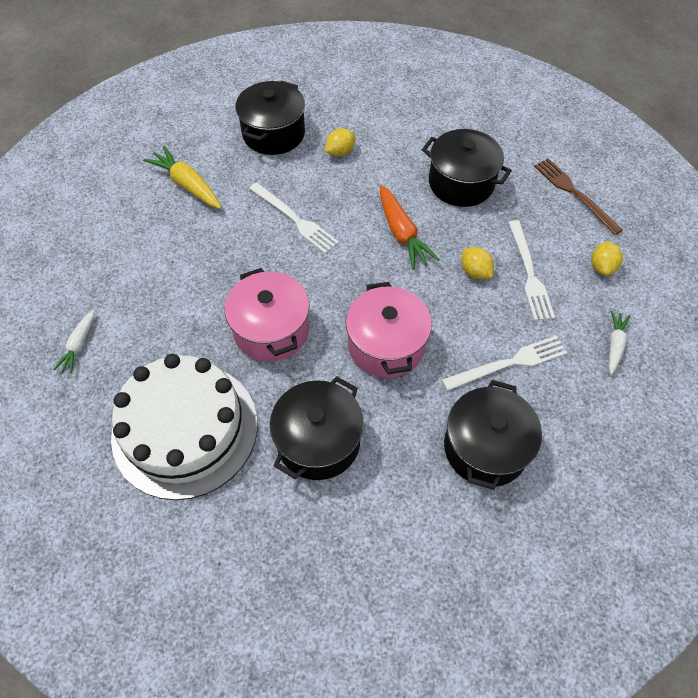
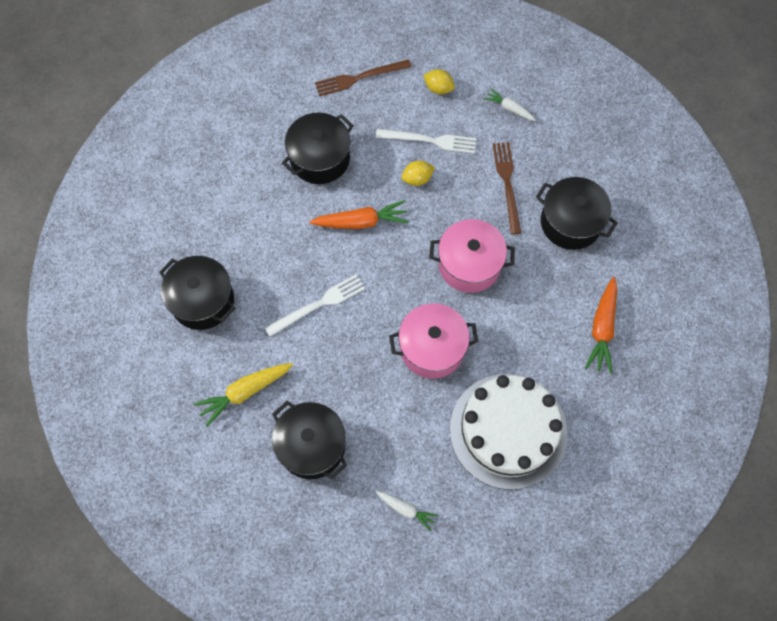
camera: 75 degrees left, 10 degrees up
(318, 441) = (540, 334): black pot -> black pot (311, 446)
(340, 152) = (248, 247): yellow lemon -> none
(345, 516) = (602, 329): none -> orange carrot
(508, 363) = (507, 184): white fork -> brown fork

